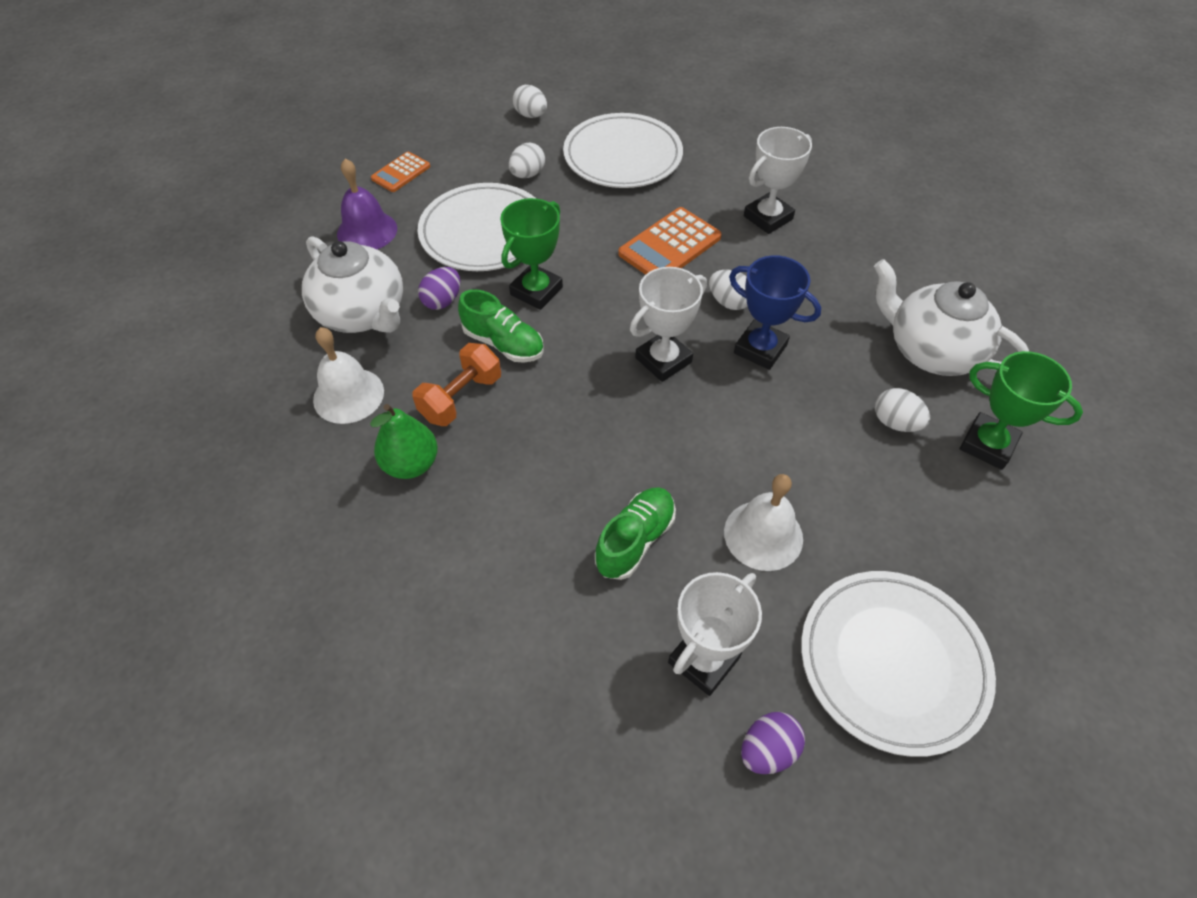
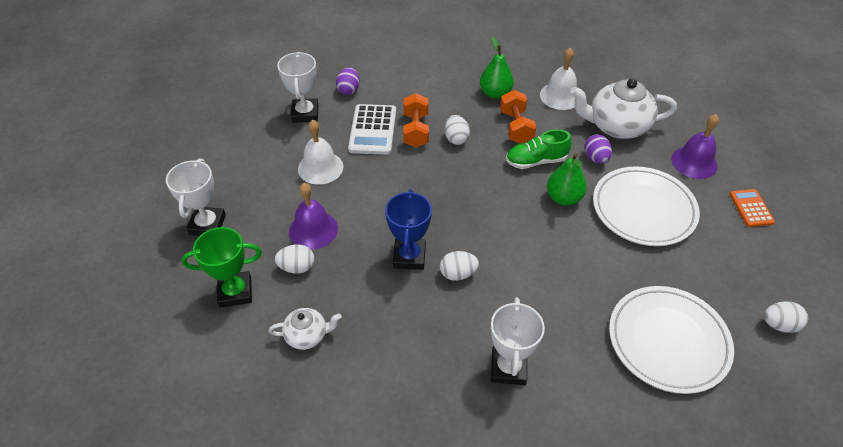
camera: 135 degrees right, 5 degrees down
(527, 174) = (692, 269): white egg -> white egg (456, 138)
(536, 291) = (563, 198): green trophy -> green pear
(581, 492) = (416, 130): none -> orange dumbbell
(635, 540) = (373, 130): green shoe -> white calculator
(663, 360) = (452, 211): white trophy -> white trophy (207, 225)
(670, 246) = (538, 287): orange calculator -> none
(760, 349) = (409, 257): blue trophy -> blue trophy turned 75 degrees counterclockwise
(767, 750) = (258, 106): purple egg -> purple egg (349, 90)
(843, 453) = (313, 230): none -> purple bell
(892, 662) = (228, 159): white plate -> none
(931, 351) = (307, 335): white teapot -> white teapot, size x0.53

